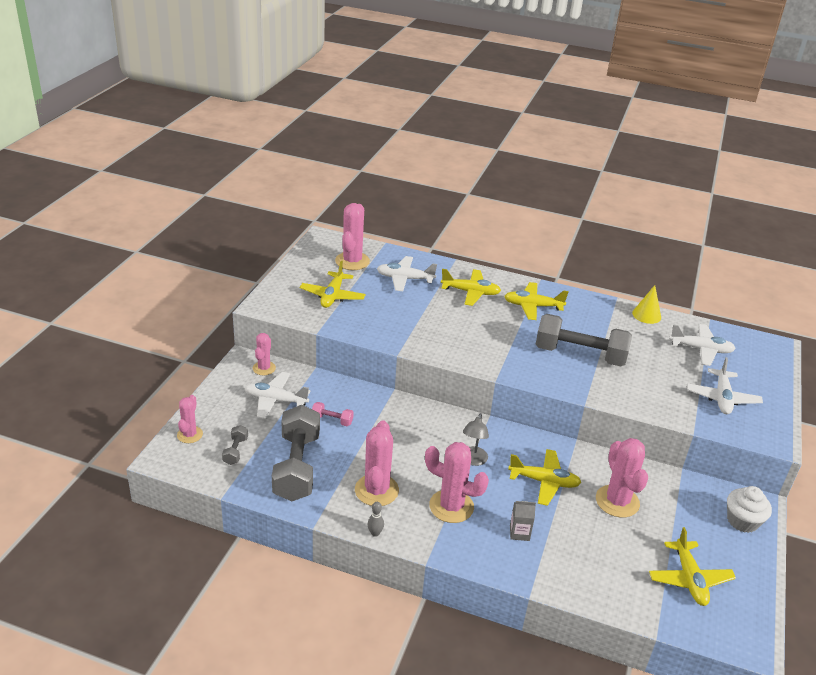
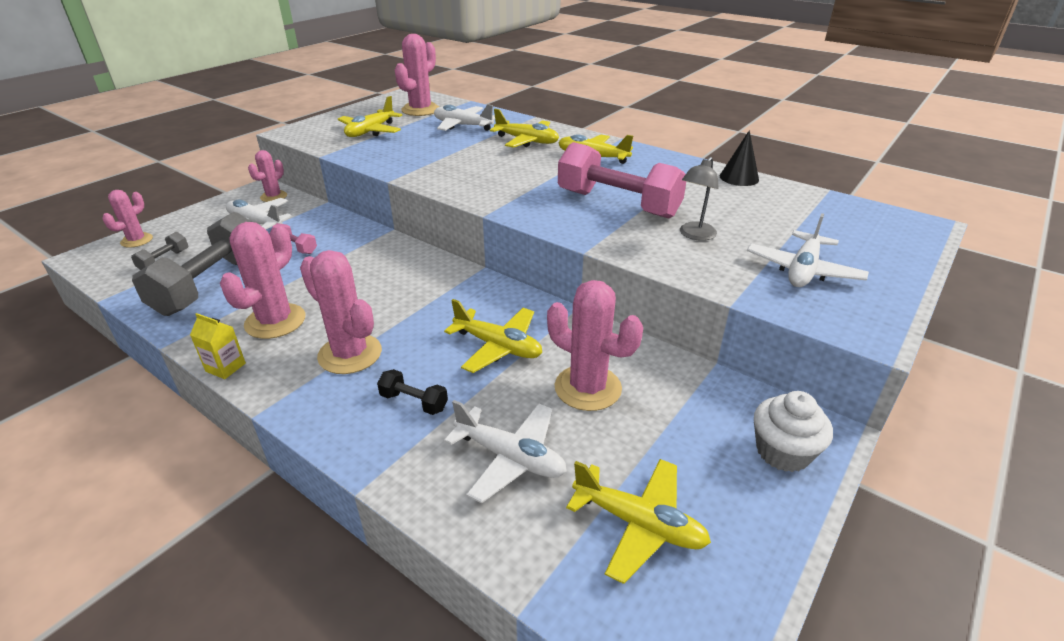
camera: 20 degrees right, 0 degrees up
(375, 533) = (225, 367): grey bowling pin -> yellow carton
(473, 460) = (423, 309): grey lamp -> grey lamp (694, 235)
(519, 533) = (414, 402): grey carton -> black dumbbell
(580, 355) = (617, 204): grey dumbbell -> pink dumbbell
(617, 501) = (588, 388): pink cactus -> pink cactus turned 60 degrees counterclockwise
(646, 315) = (739, 178): yellow cone -> black cone
(689, 579) = (639, 524): yellow plane -> yellow plane turned 75 degrees counterclockwise
(701, 349) = (799, 217): white plane -> white plane (510, 458)

